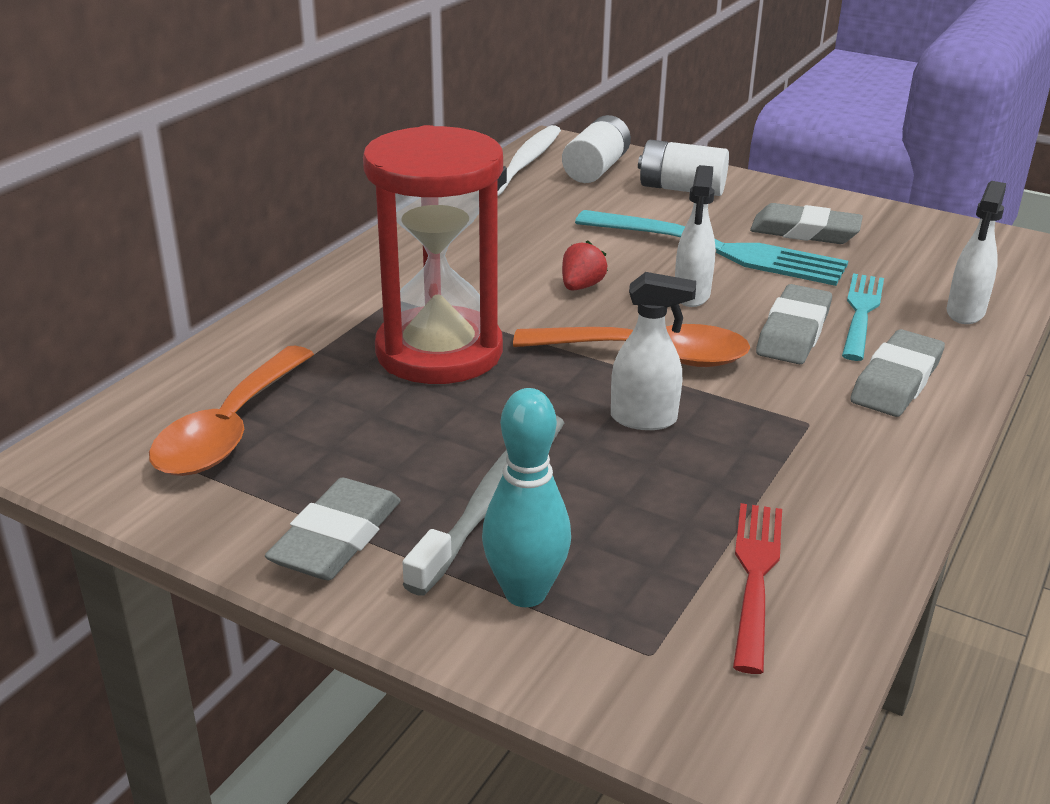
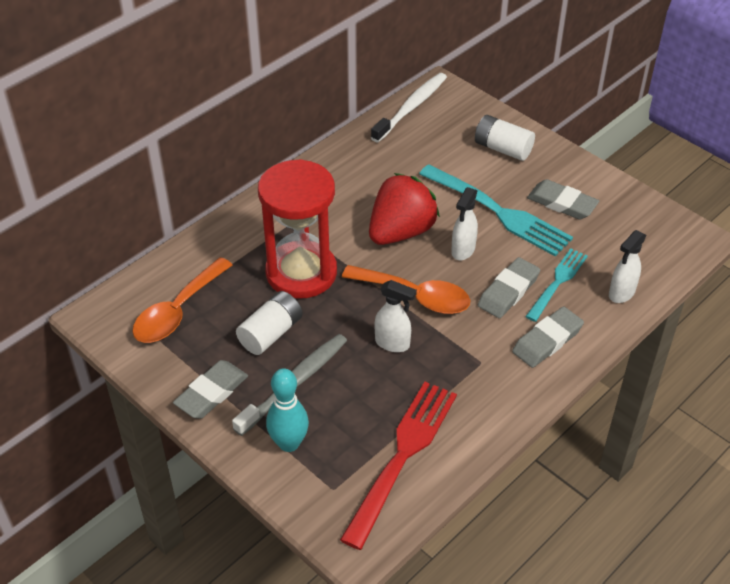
camera: 15 degrees right, 15 degrees up
(581, 286) = (401, 232): red strawberry -> red strawberry, size x2.34
(596, 169) = (455, 120): white battery -> white battery (271, 333)
(755, 576) = (402, 456): red fork -> red fork, size x1.68

